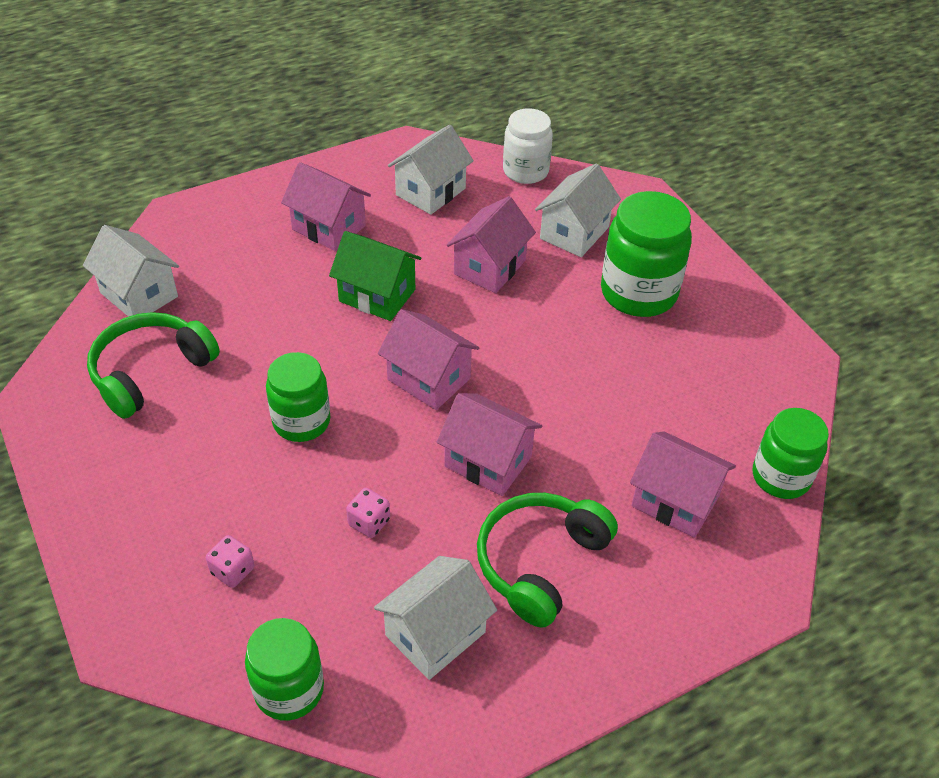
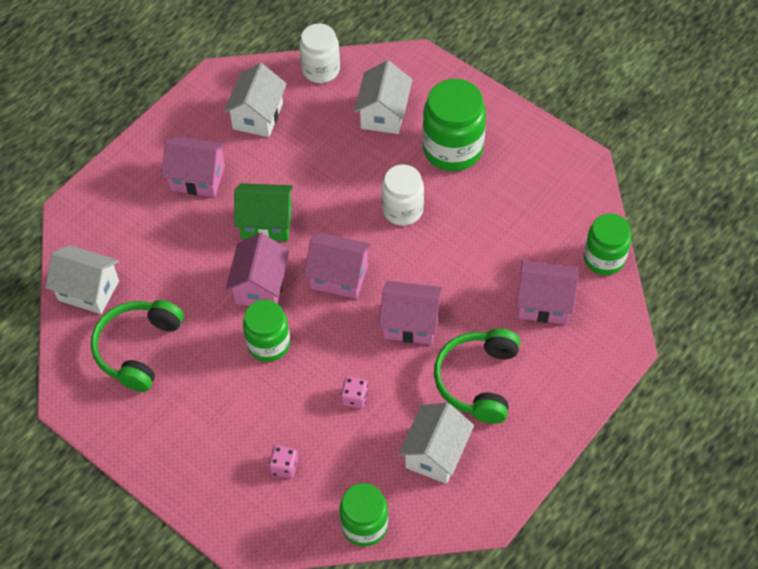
camera: 20 degrees left, 10 degrees up
(490, 267) = (336, 167): pink house -> pink house (260, 286)
(544, 335) = (402, 210): none -> white jar

